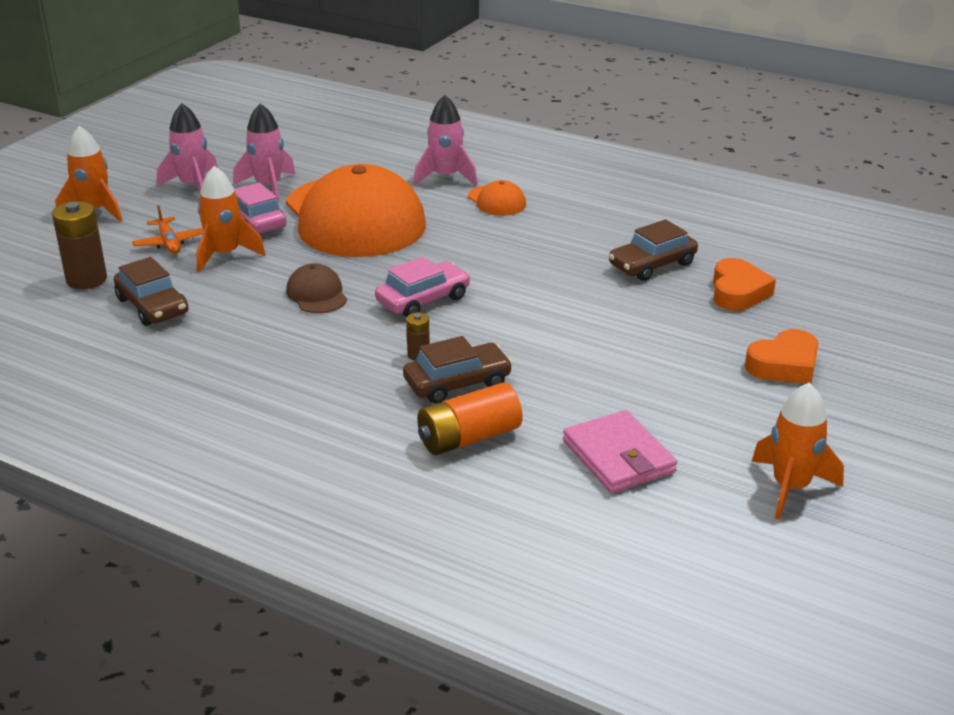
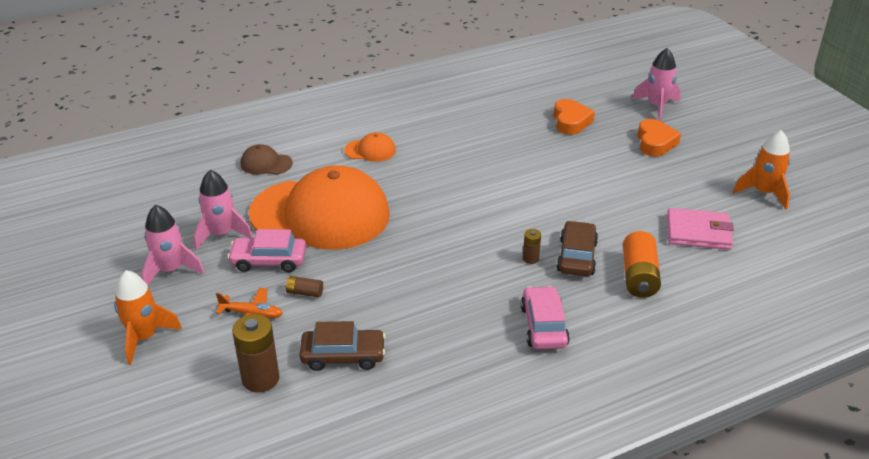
camera: 55 degrees left, 5 degrees up
(225, 255) = (305, 293): orange rocket -> brown battery
(317, 294) = (410, 271): brown cap -> brown cap (266, 163)
(423, 299) = (465, 230): pink car -> pink car (543, 326)
(446, 177) = (311, 155): pink rocket -> pink rocket (657, 106)
(652, 264) = (512, 133): brown car -> none
(738, 292) = (571, 121): orange heart -> orange heart turned 45 degrees clockwise

